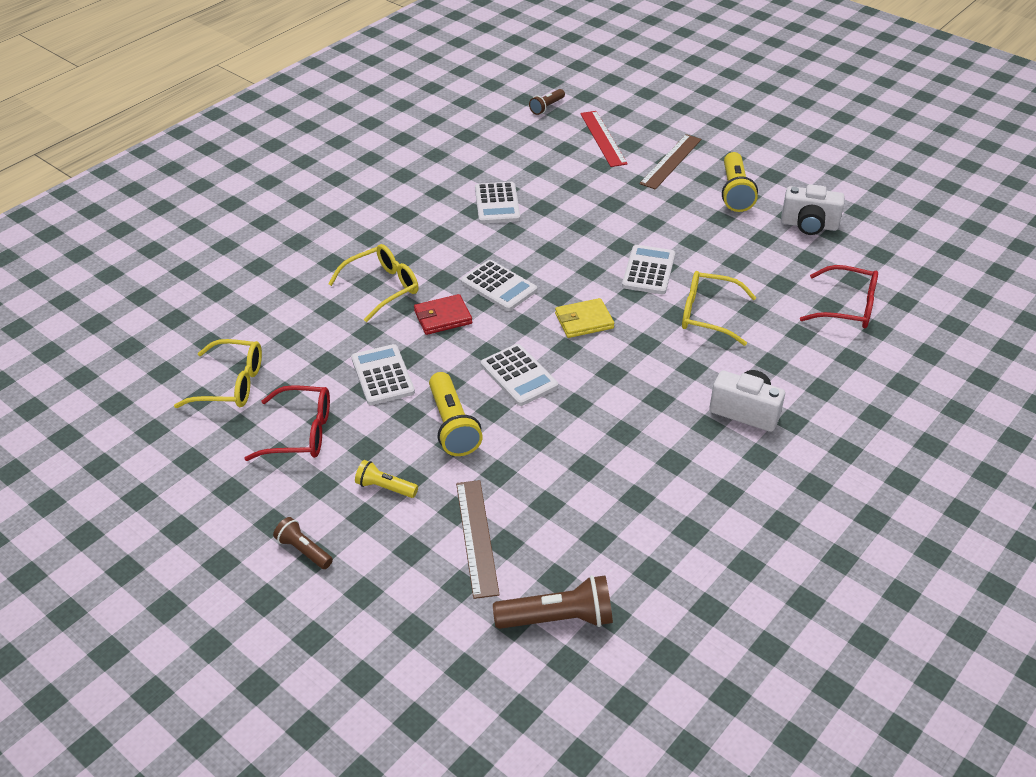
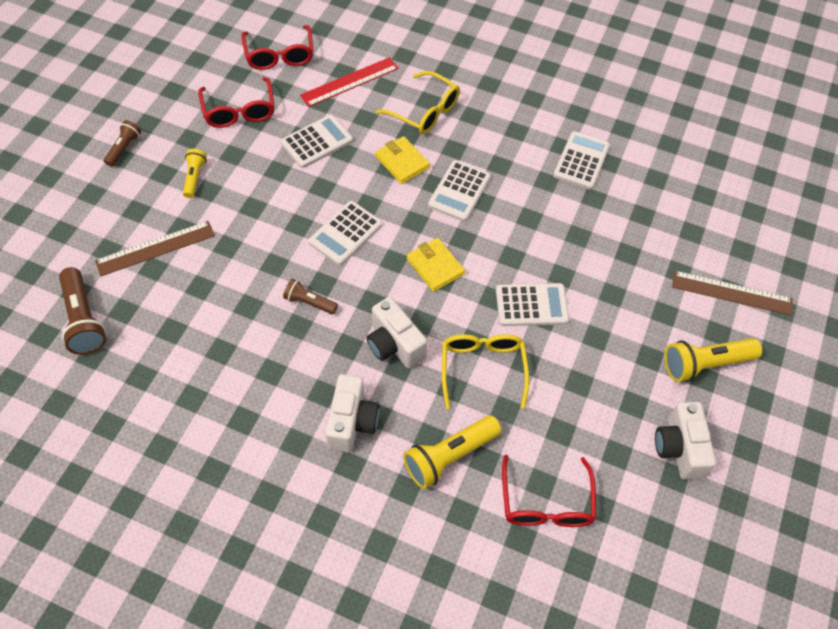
camera: 70 degrees right, 15 degrees up
(231, 384) = (279, 56): yellow glasses -> red glasses
(443, 317) = (402, 162): red wallet -> yellow wallet
(453, 425) = (272, 202): yellow flashlight -> yellow flashlight (449, 456)
(497, 204) = (581, 161): white calculator -> white calculator turned 135 degrees clockwise
(547, 107) = (770, 163): brown flashlight -> brown flashlight (309, 302)
(603, 138) = (740, 223): red ruler -> red ruler (350, 82)
(666, 366) = (394, 344): none -> white camera

